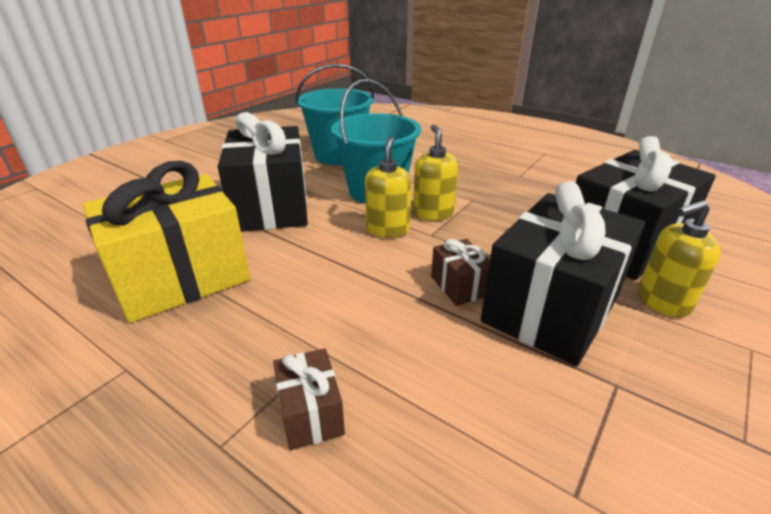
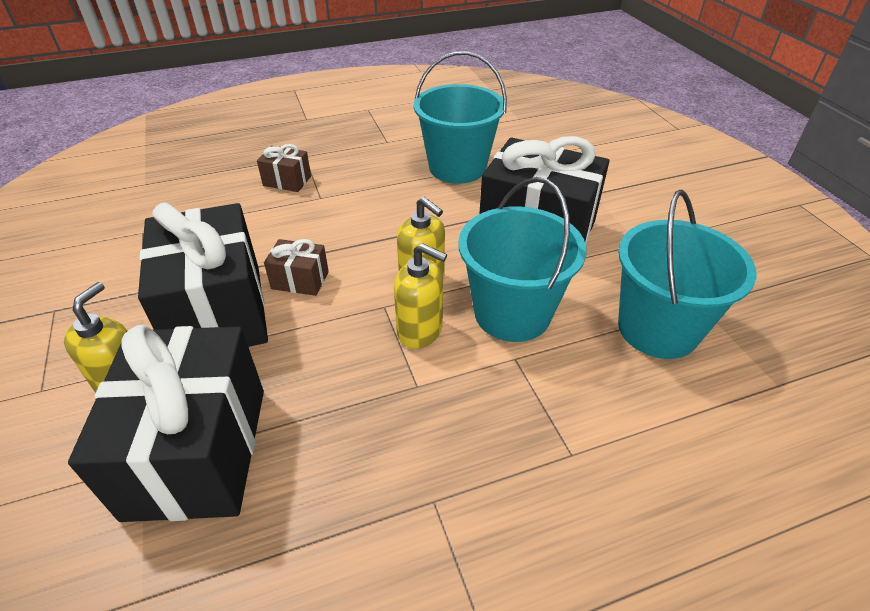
camera: 125 degrees right, 10 degrees up
(181, 278) = (457, 167): yellow gift -> turquoise bucket

